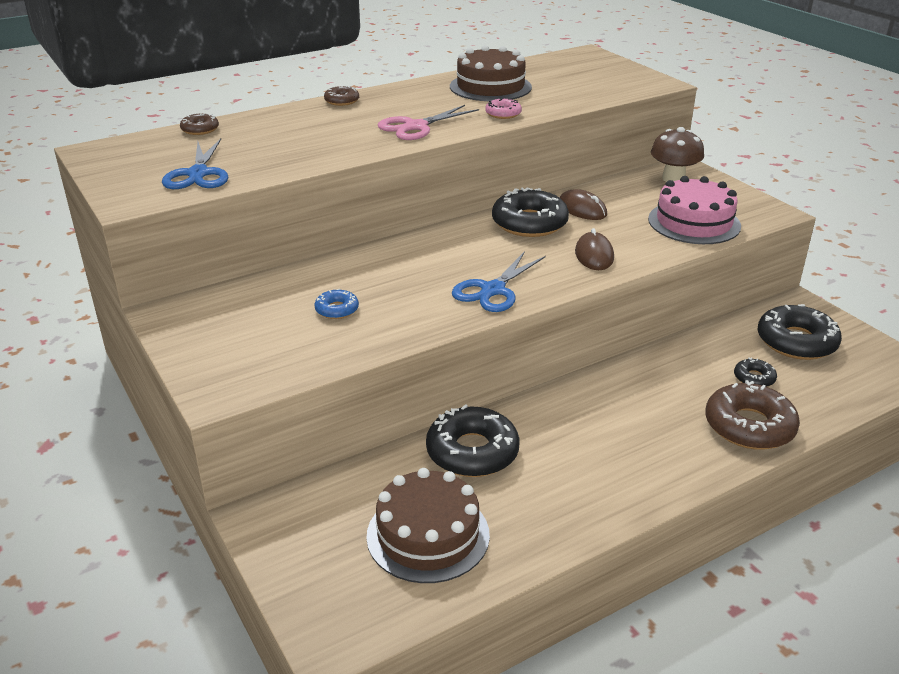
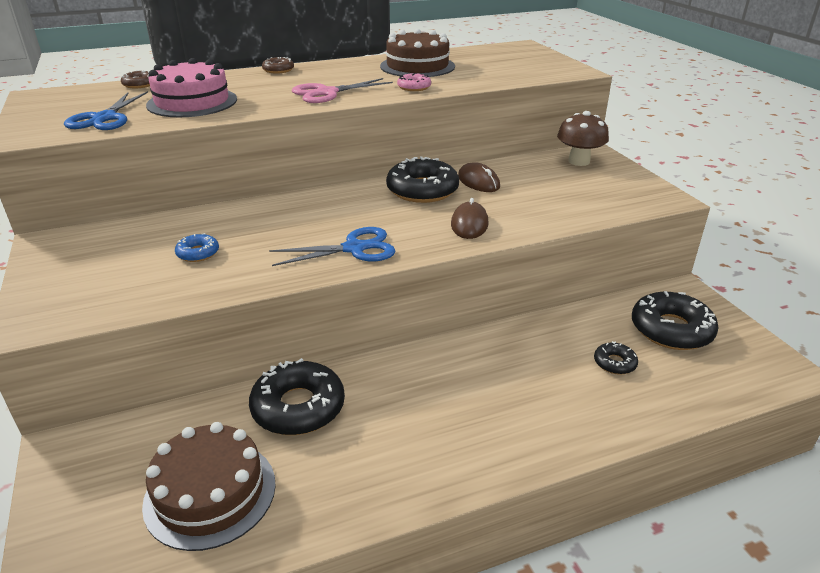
camera: 10 degrees right, 0 degrees up
(493, 290) = (354, 248): blue scissors -> blue scissors turned 150 degrees counterclockwise
(694, 222) = (582, 202): pink cake -> pink cake (192, 102)
(749, 426) = (592, 415): brown donut -> none

